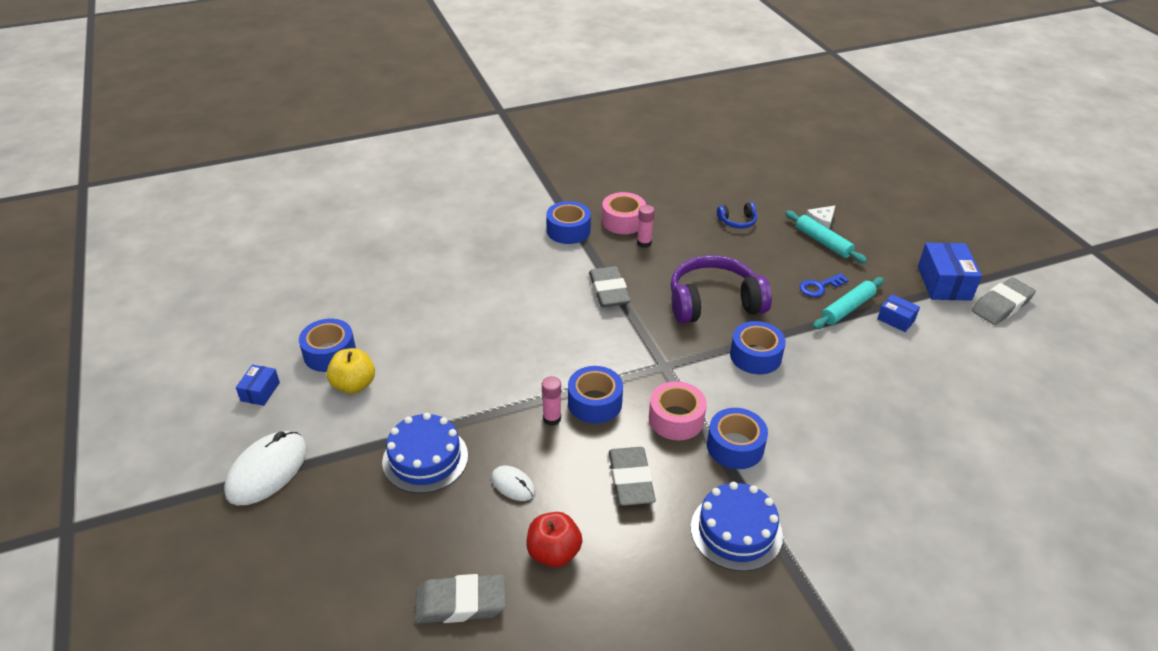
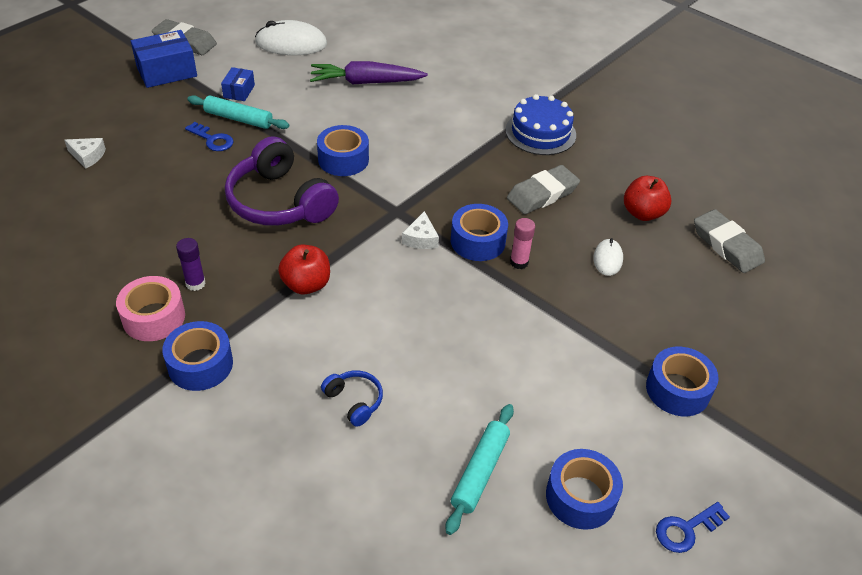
camera: 120 degrees left, 5 degrees up
(260, 391) = (686, 529): blue box -> blue key
(267, 471) = (756, 445): white mouse -> white mouse (291, 43)
(354, 385) = (603, 440): yellow apple -> none
(425, 458) = (635, 329): blue cake -> none
(609, 291) = (306, 284): grey eraser -> red apple
(620, 368) = (421, 238): none -> white cheese
(644, 243) = (195, 283): pink glue stick -> purple glue stick
(676, 419) = (457, 187): pink tape -> none
(735, 446) = (461, 149): blue tape -> blue tape (677, 389)
(737, 221) = (112, 218): blue headphones -> blue headphones (354, 401)
(823, 242) = (128, 149): turquoise rolling pin -> turquoise rolling pin (480, 472)
(889, 415) = (366, 82): none -> purple carrot

